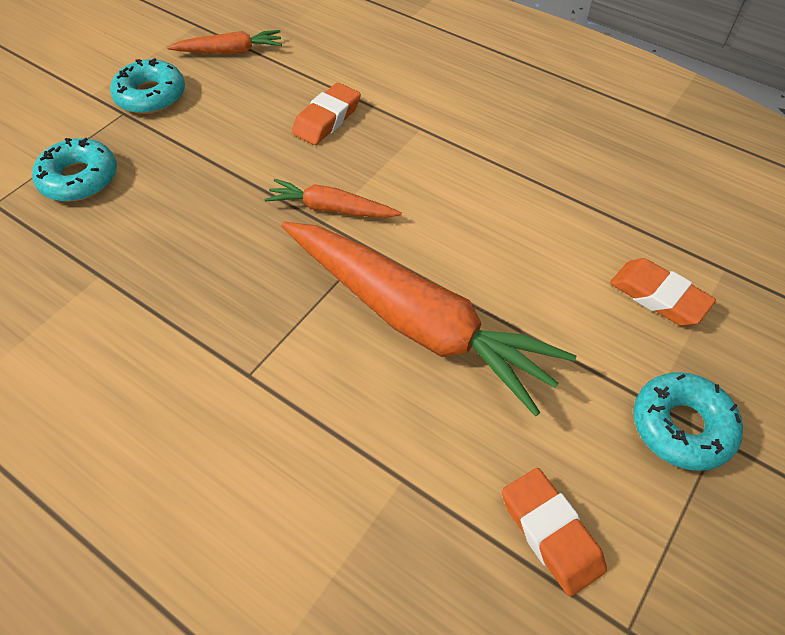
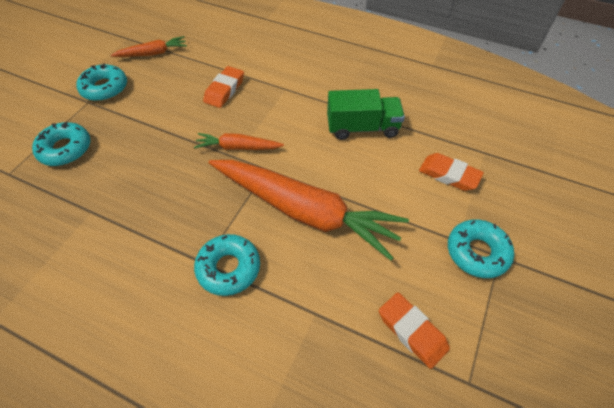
camera: 10 degrees left, 0 degrees up
(284, 389) = (228, 268): none -> turquoise donut
(531, 204) = (362, 128): none -> green truck

